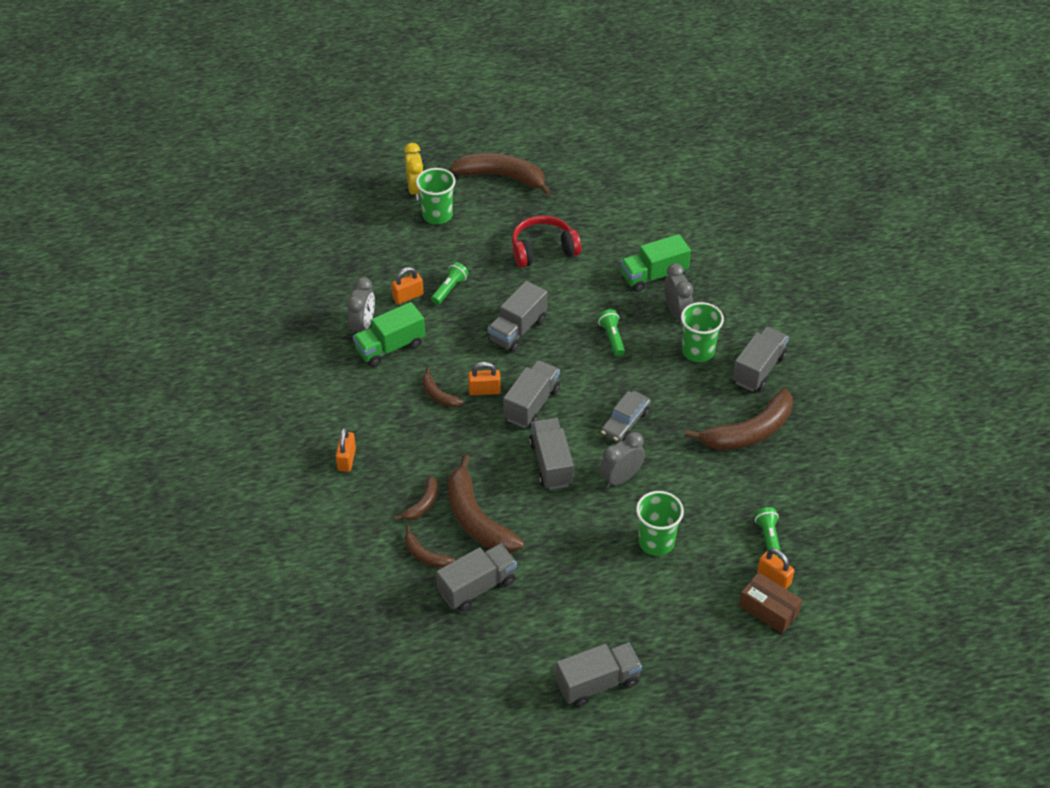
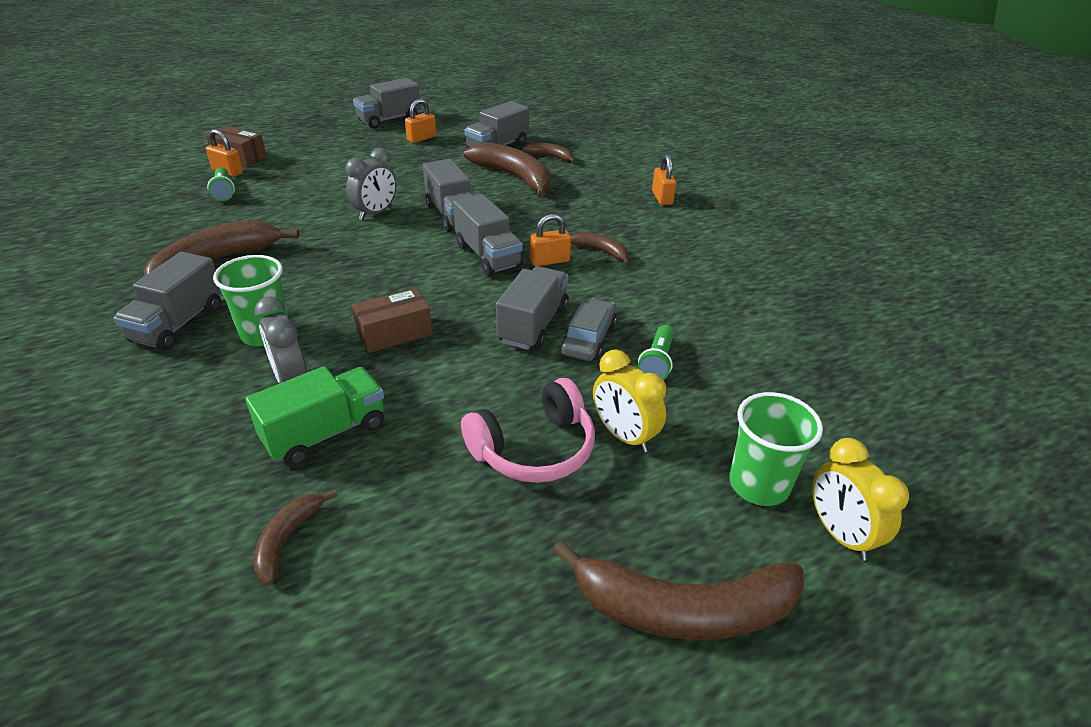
camera: 165 degrees right, 10 degrees down
(363, 326) = (741, 302): grey clock -> none
(390, 347) = (689, 286): green truck -> none
(408, 296) = (710, 344): orange padlock -> orange padlock (421, 138)
(422, 504) = (569, 180): brown banana -> brown banana (287, 539)
(492, 248) = (624, 436): none -> yellow clock
(532, 404) = (488, 256): grey truck -> grey truck turned 45 degrees counterclockwise
(543, 249) = (534, 449): red headphones -> pink headphones
(612, 338) = (394, 333): green flashlight -> brown box
(625, 422) = (372, 253): grey car -> grey car (589, 339)
(656, 542) = (339, 180): green cup -> none

